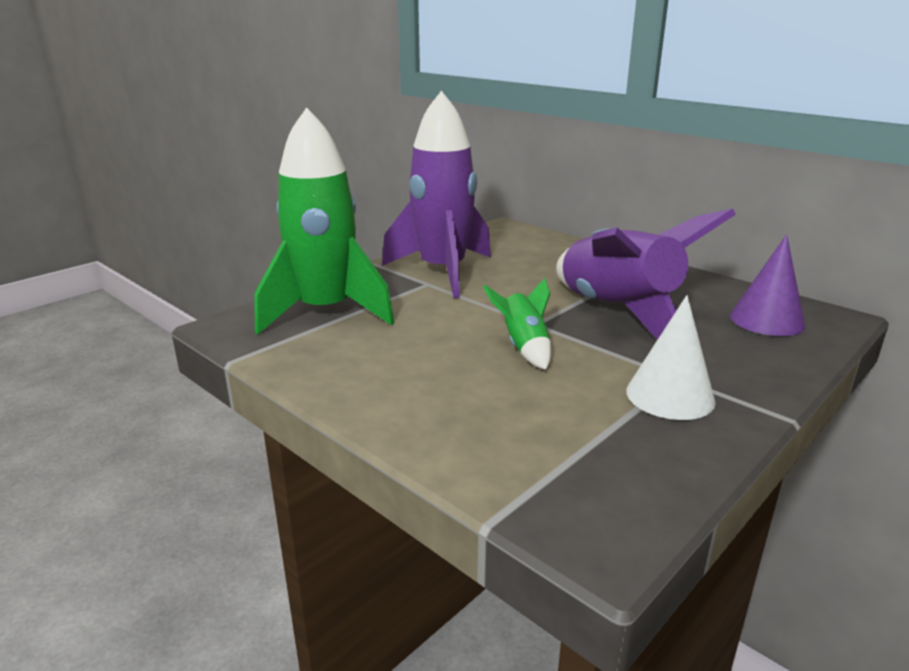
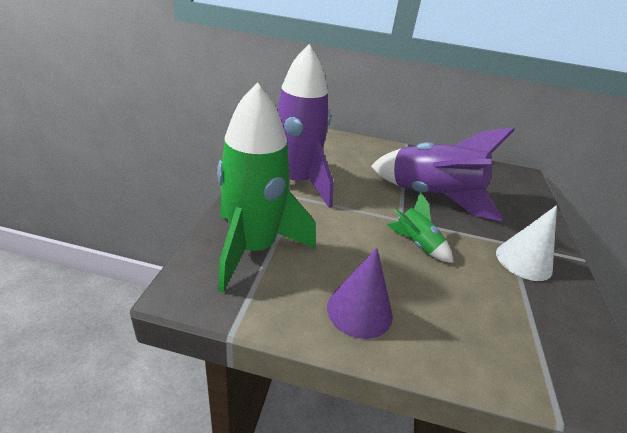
camera: 35 degrees left, 10 degrees up
(767, 320) = (501, 184): purple cone -> purple cone (359, 310)

